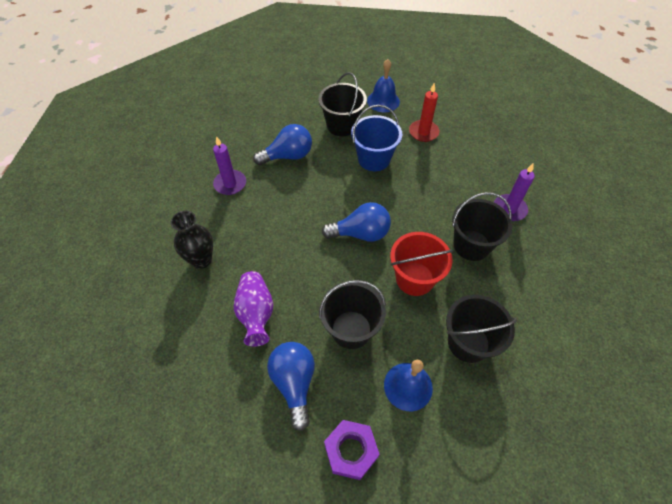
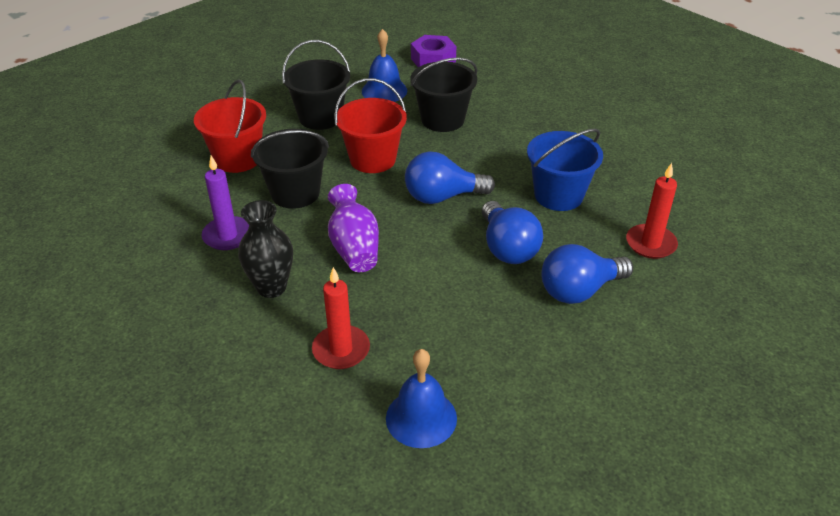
camera: 175 degrees right, 15 degrees down
(201, 260) = (634, 161): black vase -> black vase (271, 287)
(230, 184) = (650, 244): purple candle -> red candle
(256, 313) = (547, 125): purple vase -> purple vase (354, 247)
(294, 383) = (491, 87): blue light bulb -> blue light bulb (507, 248)
(342, 125) = (499, 354): black bucket -> none
(374, 159) = (432, 294): blue bucket -> blue bucket (558, 195)
(529, 288) = (237, 159): none -> red bucket

